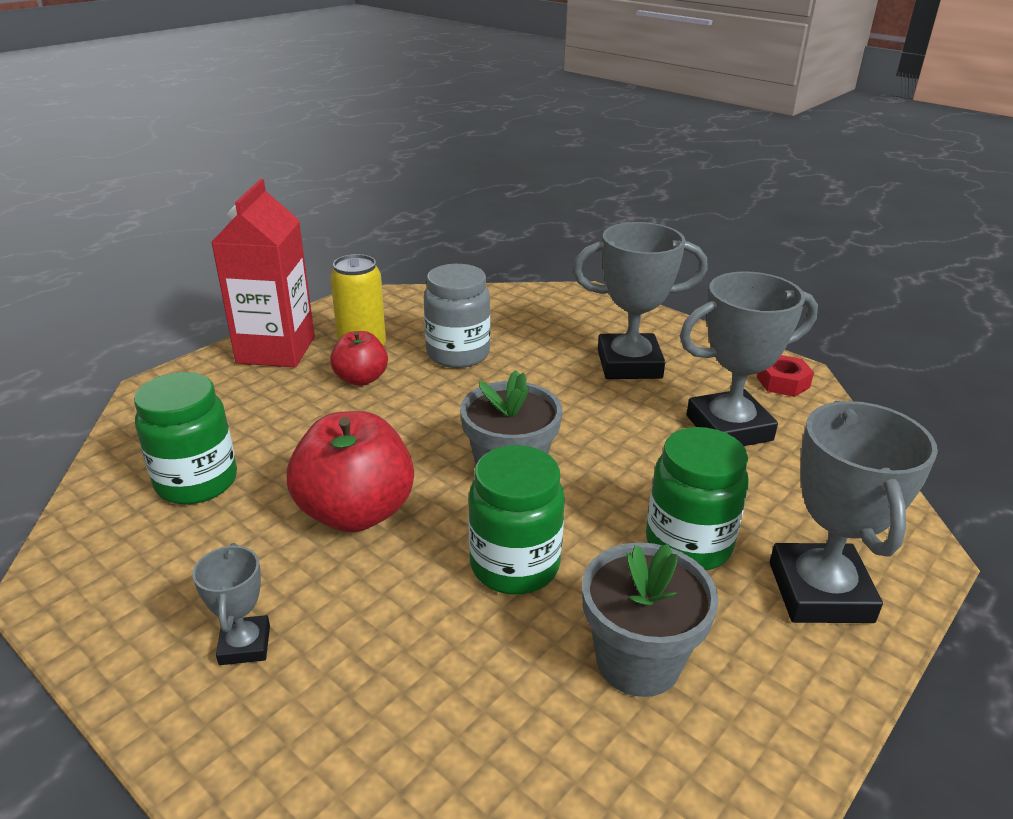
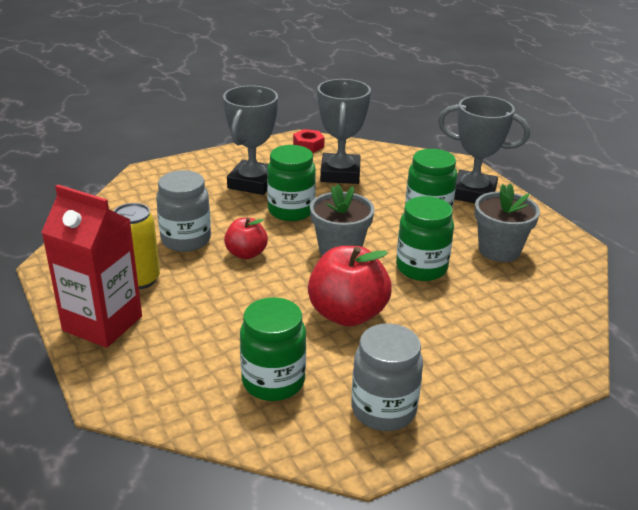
camera: 70 degrees left, 0 degrees up
(149, 589) = (383, 410): none -> grey jar
(244, 645) = (448, 372): grey trophy -> none
(361, 379) = (186, 287): red apple -> red apple (246, 254)
(584, 409) = (291, 211): none -> green jar

